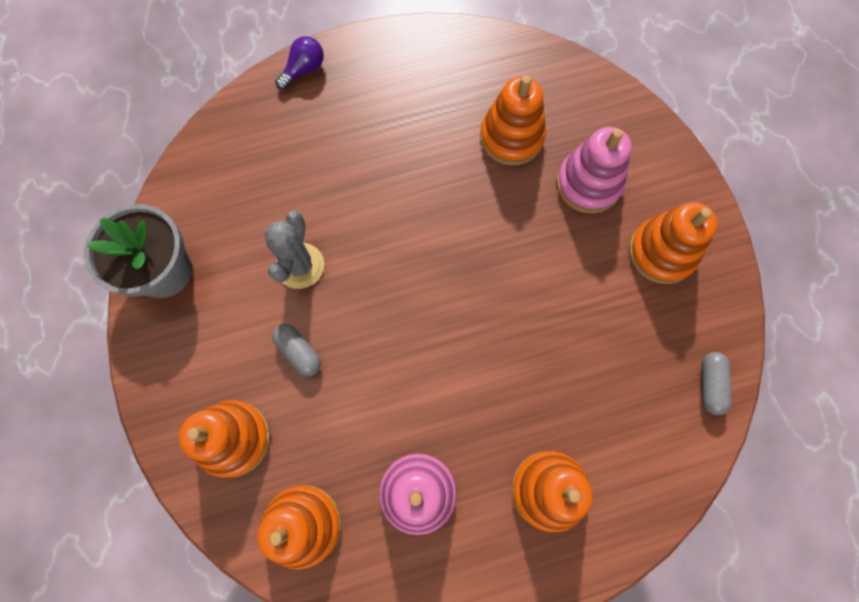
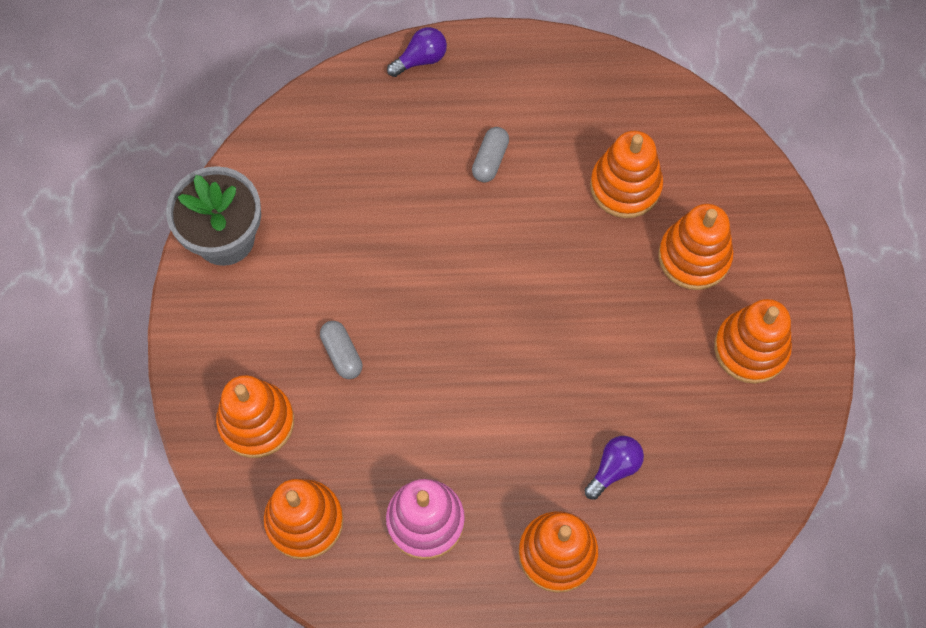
camera: 15 degrees right, 5 degrees down
(300, 266) = (364, 267): grey cactus -> none
(576, 394) = (614, 468): none -> purple light bulb
(588, 184) = (694, 257): pink stacking toy -> orange stacking toy
(710, 385) = (758, 496): grey capsule -> grey capsule (490, 160)

